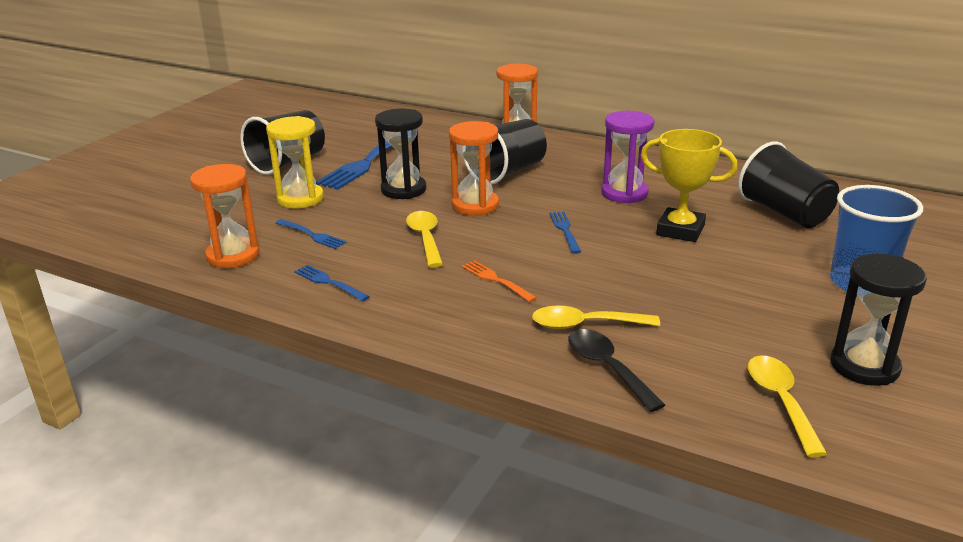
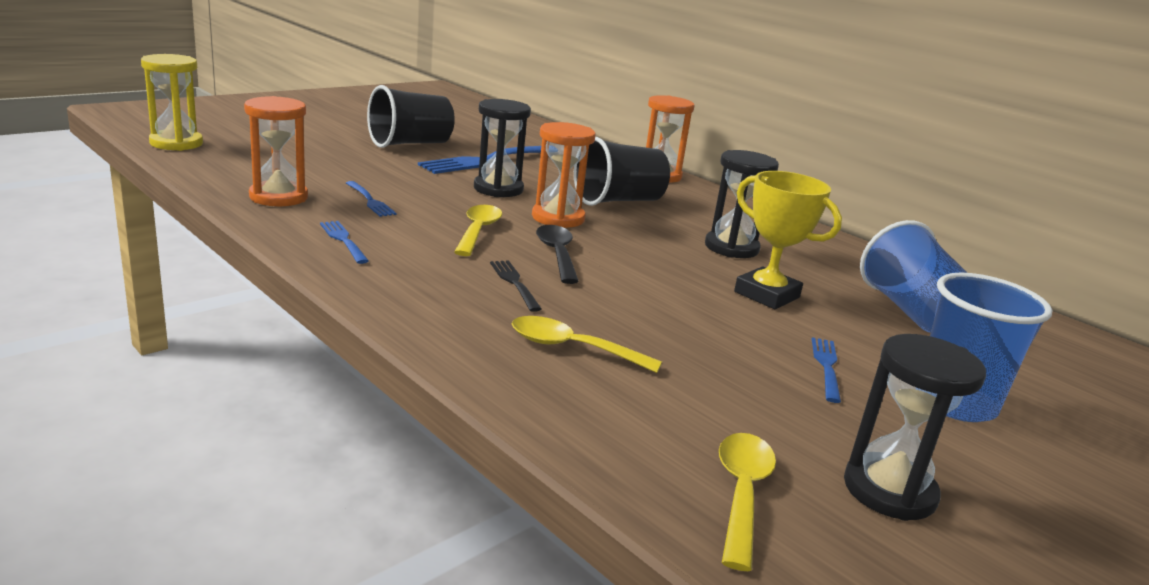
camera: 15 degrees right, 5 degrees down
(300, 199) = (391, 172): yellow hourglass -> yellow hourglass (176, 143)
(496, 280) = (514, 283): orange fork -> black fork
(565, 230) = (633, 261): blue fork -> blue fork (826, 366)
(607, 368) = (557, 395): black spoon -> black spoon (557, 254)
(624, 193) = (731, 248): purple hourglass -> black hourglass
(784, 213) = (910, 311): black cup -> blue cup

